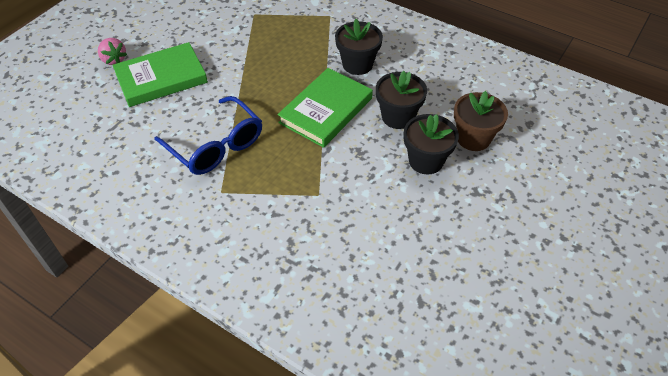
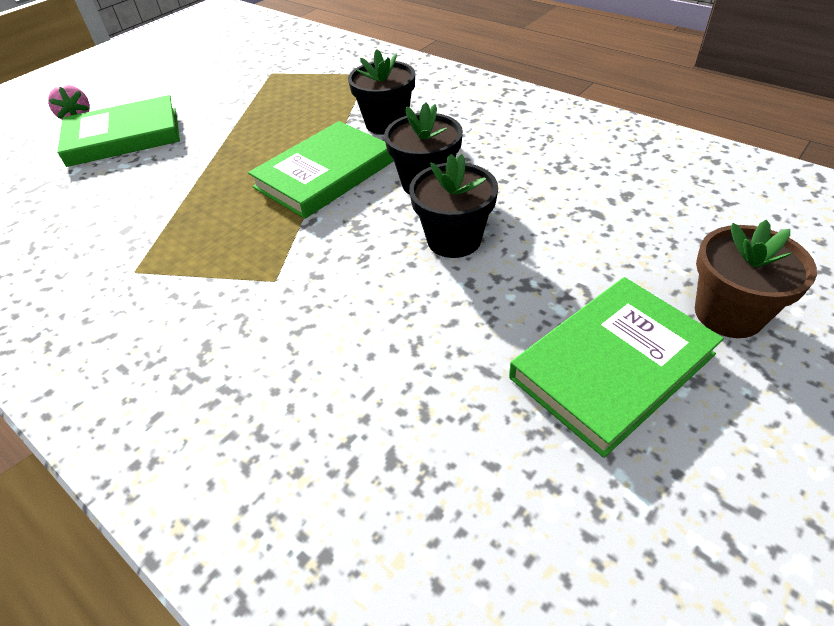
camera: 10 degrees right, 5 degrees down
(216, 145) = (155, 213): blue glasses -> none
(473, 138) = (535, 212): brown flower pot -> brown flower pot (728, 313)
(531, 241) = (611, 366): none -> green book

